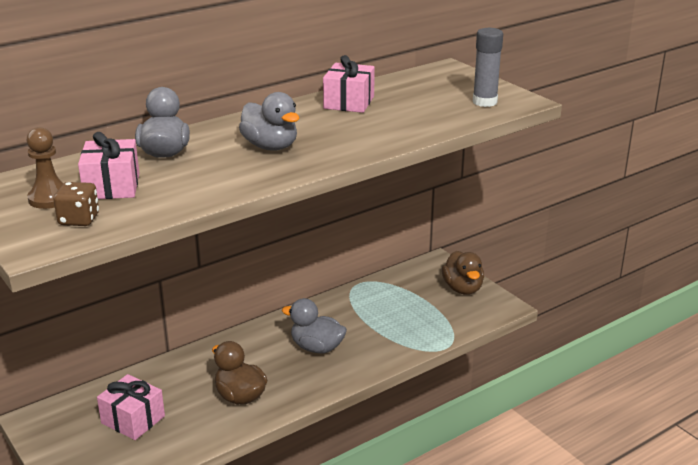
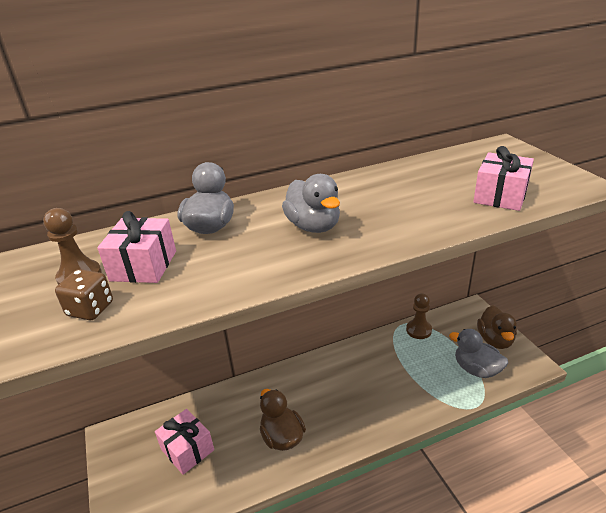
camera: 15 degrees right, 5 degrees up
(316, 348) = (357, 390): grey duck -> grey duck (476, 369)
(349, 102) = (402, 178): pink gift -> pink gift (500, 196)
(378, 287) = (418, 330): none -> brown pawn
(484, 102) = (543, 184): grey glue stick -> none

